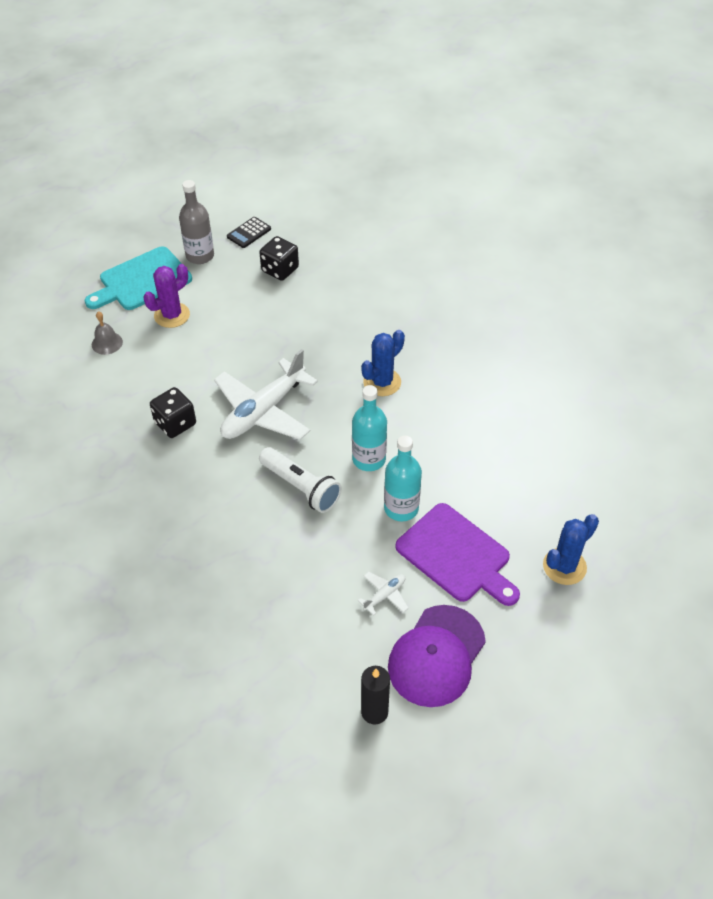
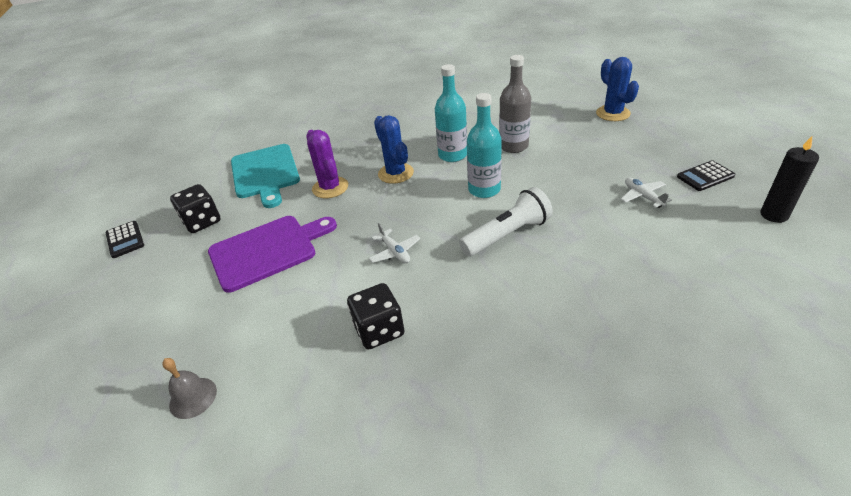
camera: 70 degrees left, 10 degrees down
(142, 281) = (109, 346): turquoise cutting board -> turquoise cutting board (265, 173)
(172, 315) = (196, 319): purple cactus -> purple cactus (330, 188)
(200, 256) = (120, 284): grey bottle -> grey bottle (513, 146)
(263, 411) = (395, 252): white plane -> white plane, size x0.42
(401, 508) = (545, 178): turquoise bottle -> turquoise bottle (452, 155)
(436, 656) = (705, 176): purple cap -> black calculator
(456, 555) = (599, 156): purple cutting board -> purple cutting board (267, 250)

